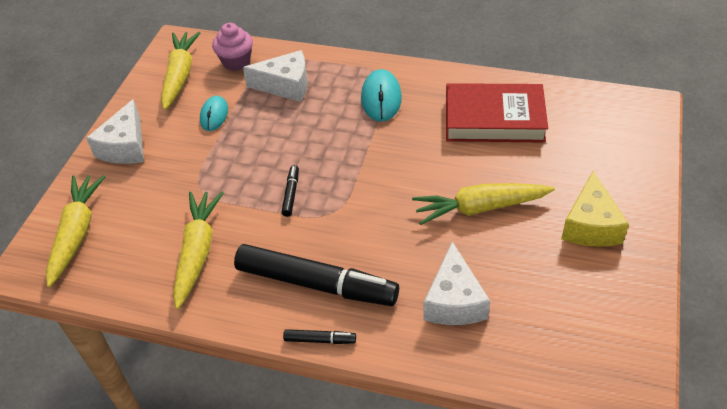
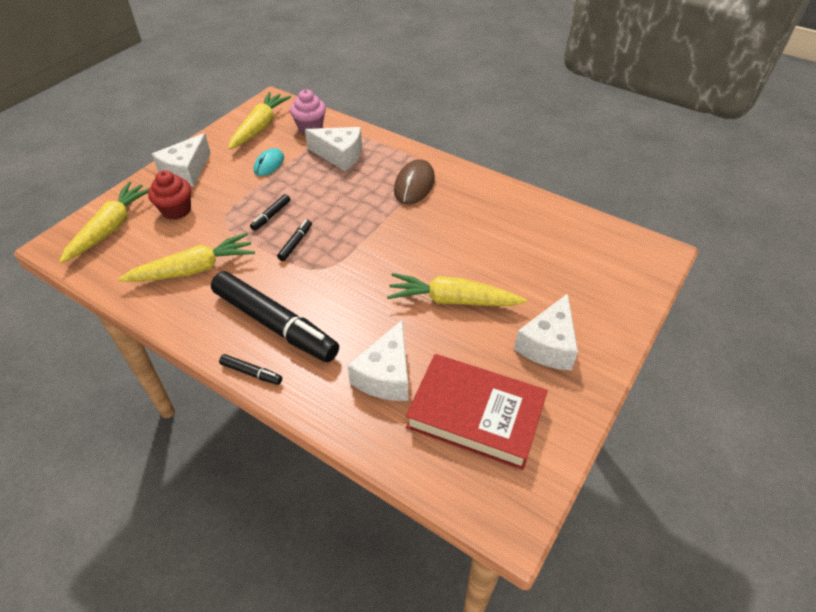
camera: 15 degrees right, 0 degrees up
(140, 193) = (176, 210): none -> red cupcake
(197, 251) = (194, 269): yellow carrot -> yellow carrot turned 45 degrees clockwise
(248, 171) = (271, 215): none -> black marker
(381, 98) = (414, 185): turquoise mouse -> brown mouse
(494, 119) = (505, 227): red book -> red book (475, 414)
(590, 225) = (548, 345): yellow cheese -> white cheese

